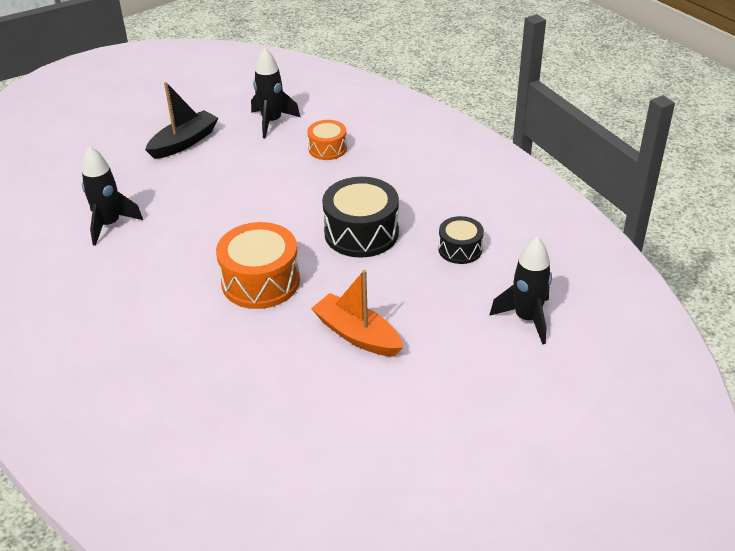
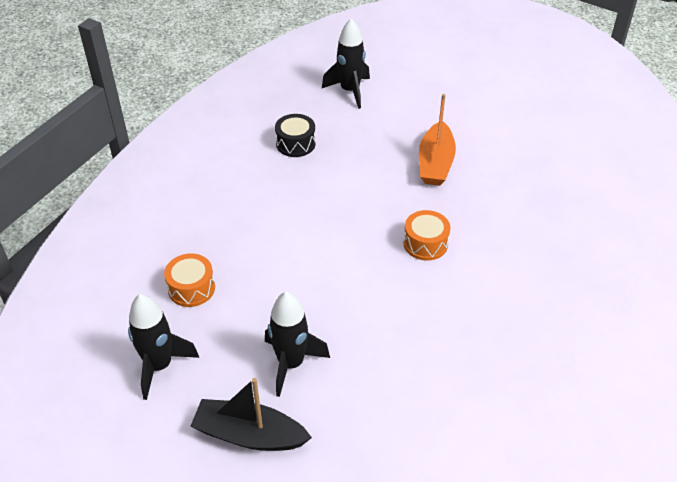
camera: 120 degrees left, 5 degrees up
(109, 224) = (442, 410): black rocket -> black rocket (291, 364)
(260, 281) = (425, 243): orange drum -> orange drum, size x0.58
(361, 233) = (315, 207): black drum -> none

